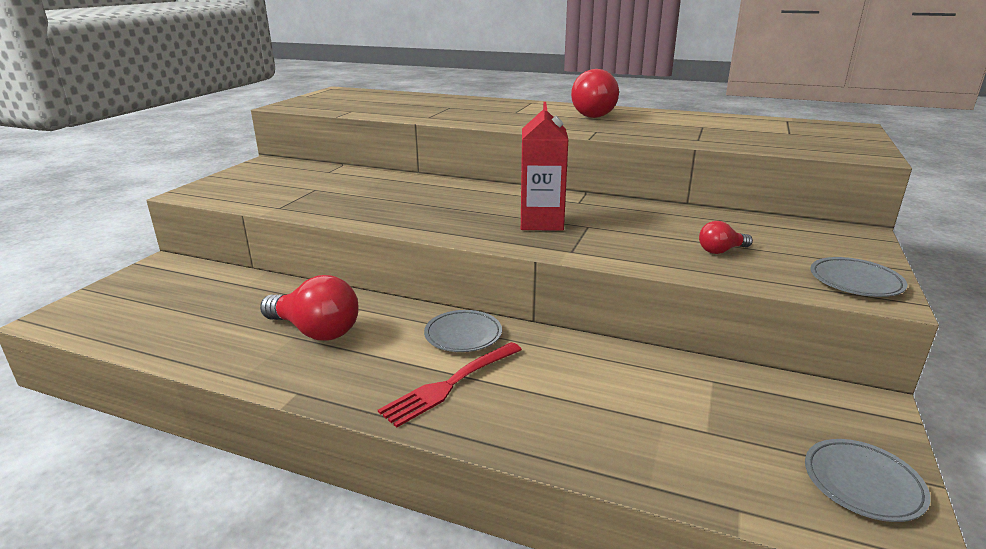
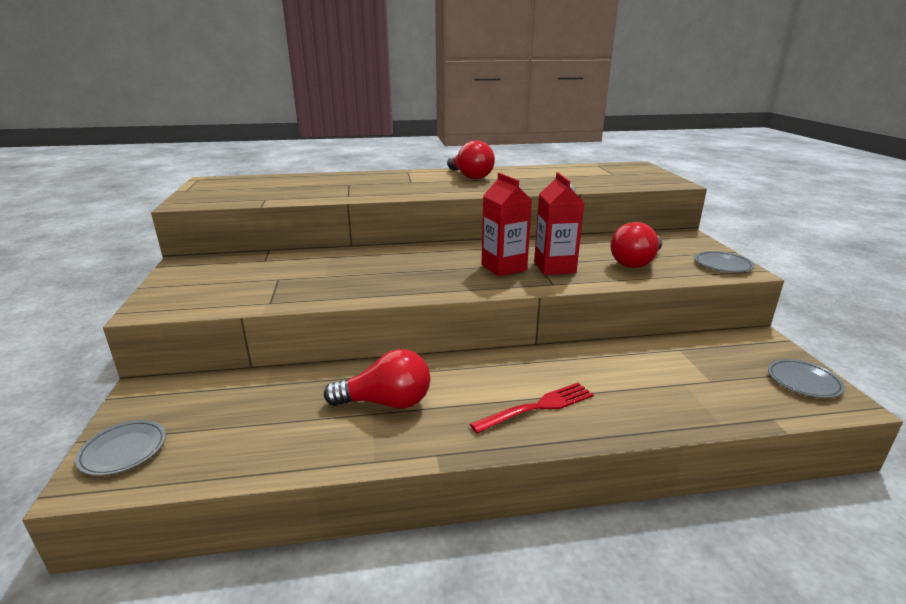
camera: 30 degrees left, 0 degrees up
(450, 385) = (538, 407): red fork -> red fork turned 135 degrees counterclockwise
(463, 335) = (502, 369): grey plate -> grey plate (123, 451)
(601, 234) = (554, 267): none -> red carton
(721, 251) = (636, 262): red light bulb -> red light bulb, size x1.94

